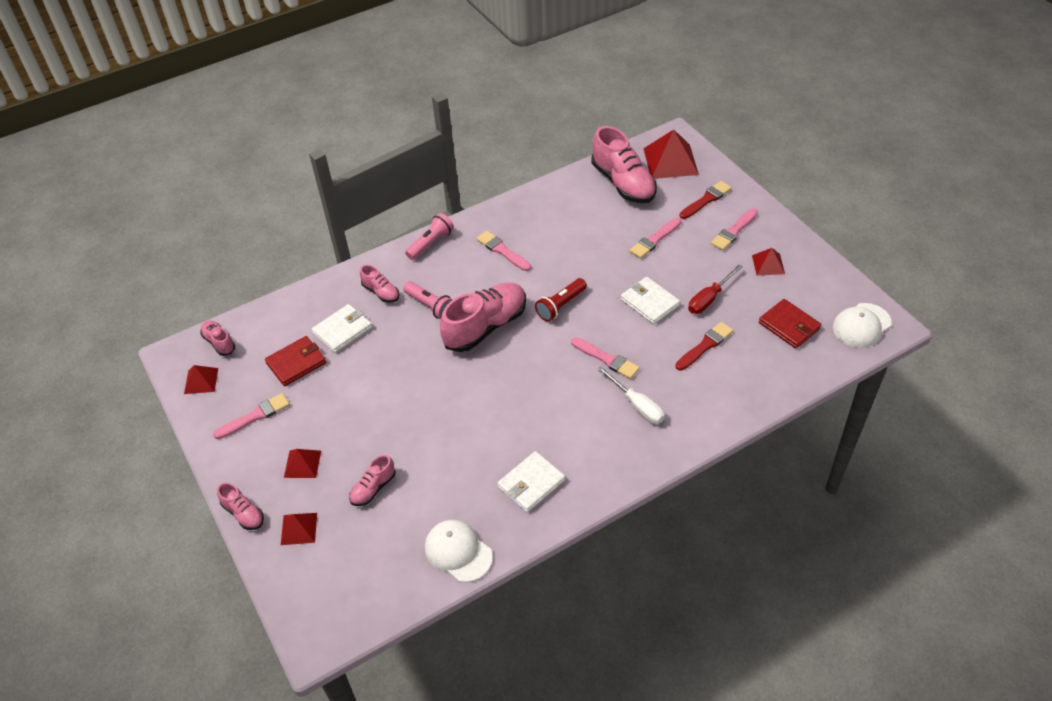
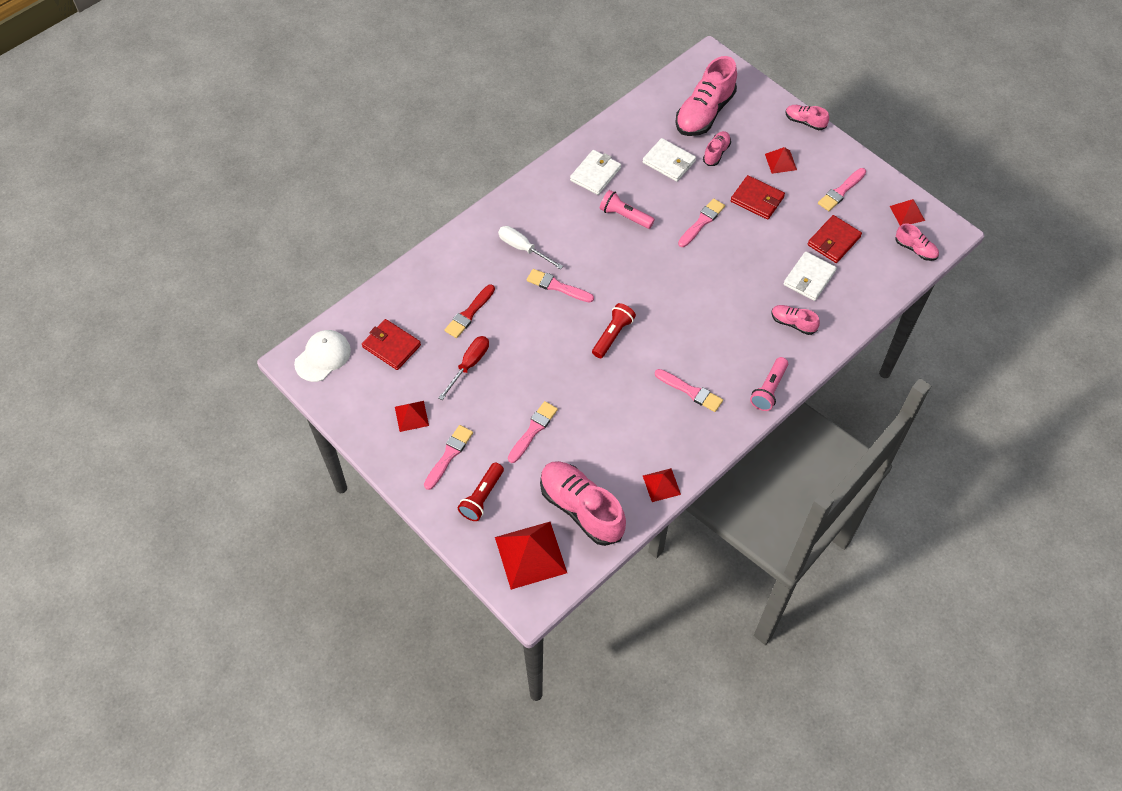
camera: 165 degrees right, 10 degrees up
(299, 528) = (758, 118): red pyramid -> red pyramid (661, 485)
(353, 421) = (757, 199): none -> red wallet
(427, 405) = (702, 222): none -> pink brush
(430, 306) = (738, 315): pink flashlight -> pink flashlight (624, 216)
(458, 552) = (635, 121): white cap -> none
(486, 326) = (677, 302): pink shoe -> pink shoe (704, 113)
(649, 302) = (527, 351): white wallet -> white wallet (669, 162)
(706, 200) = (482, 497): red brush -> red flashlight

